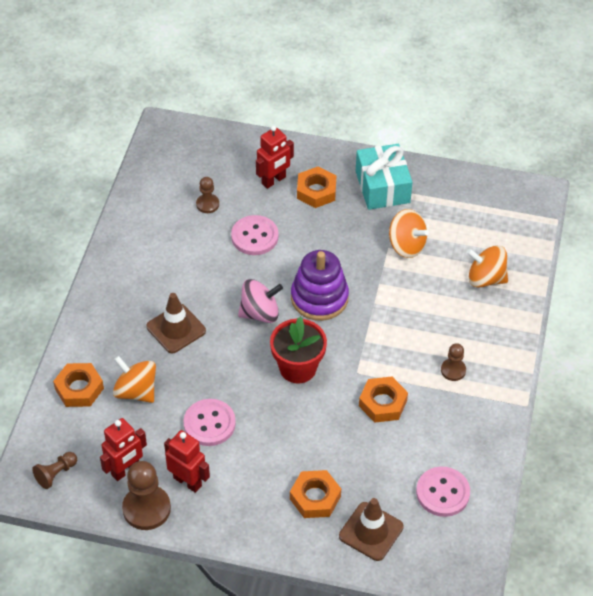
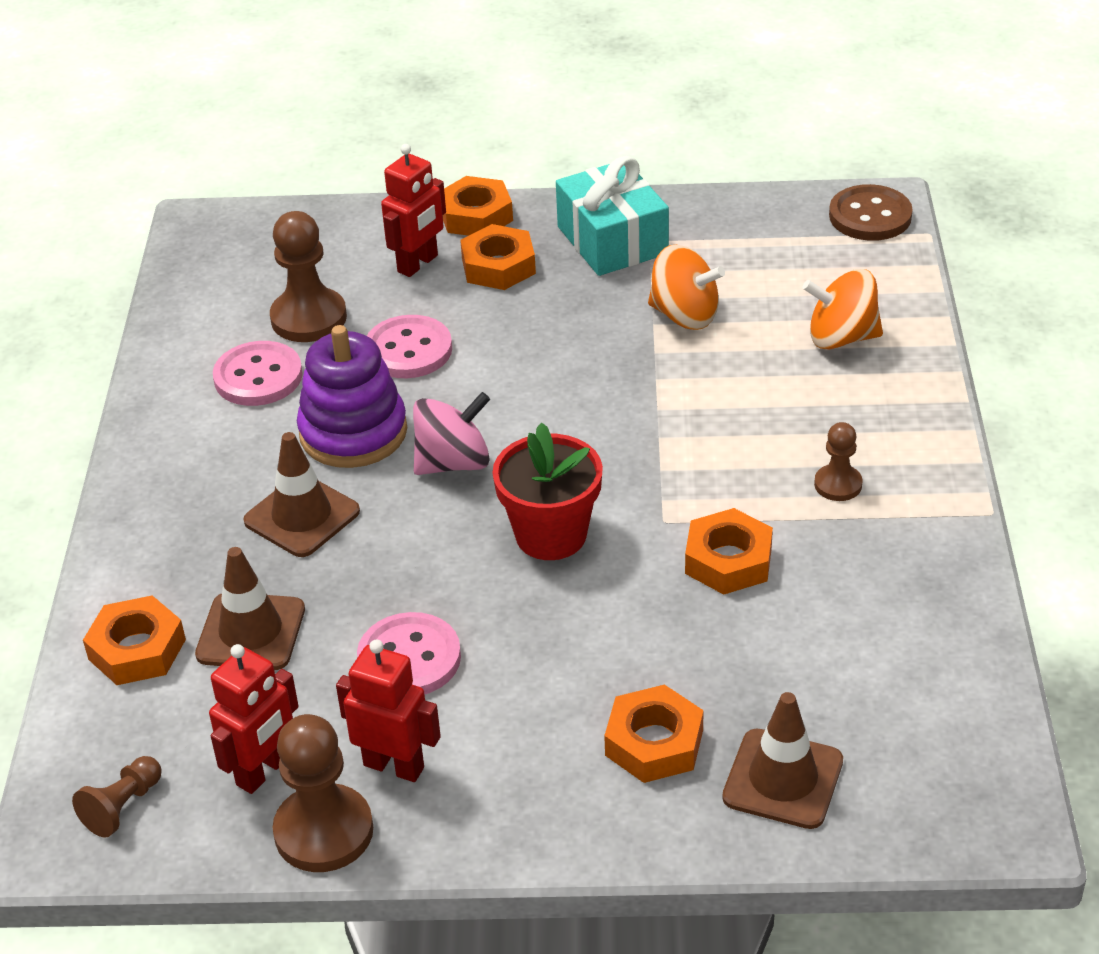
camera: 10 degrees left, 10 degrees down
(136, 391) = (251, 632): orange spinning top -> brown traffic cone
(207, 204) = (309, 318): brown pawn -> brown pawn, size x1.78
(313, 154) = (476, 216): none -> orange nut
(319, 298) = (555, 420): purple stacking toy -> purple stacking toy (353, 432)
(442, 493) = (895, 685): pink button -> pink button (258, 377)
(528, 200) = (870, 216): none -> brown button

